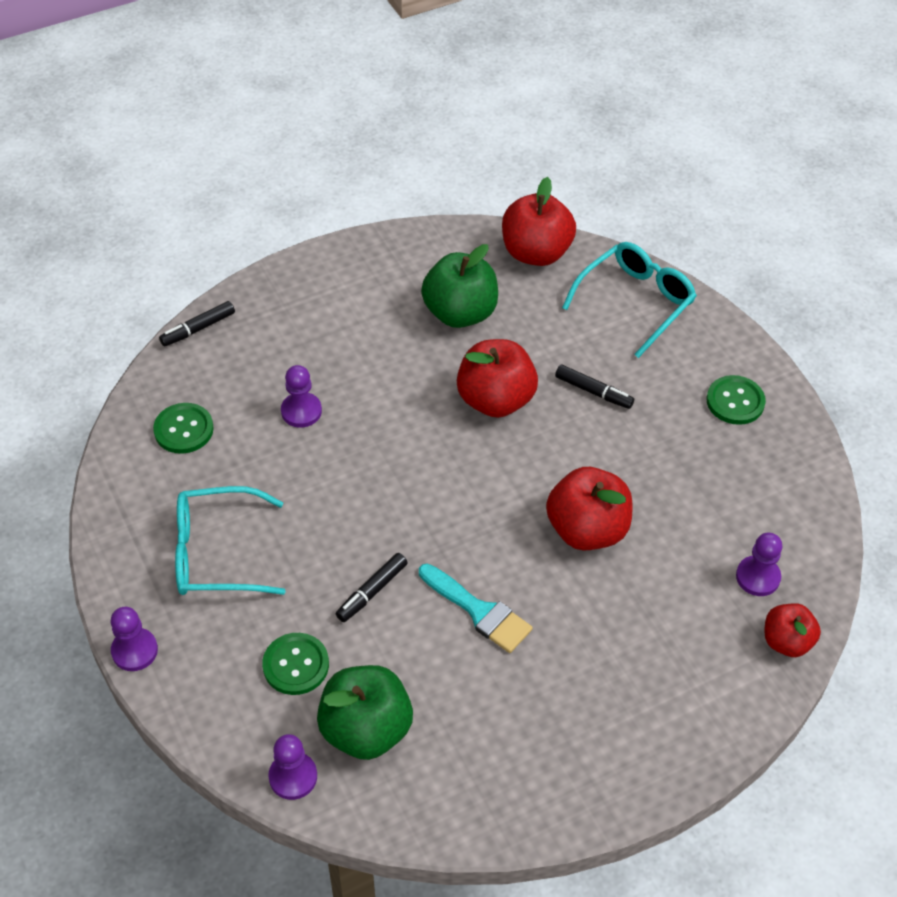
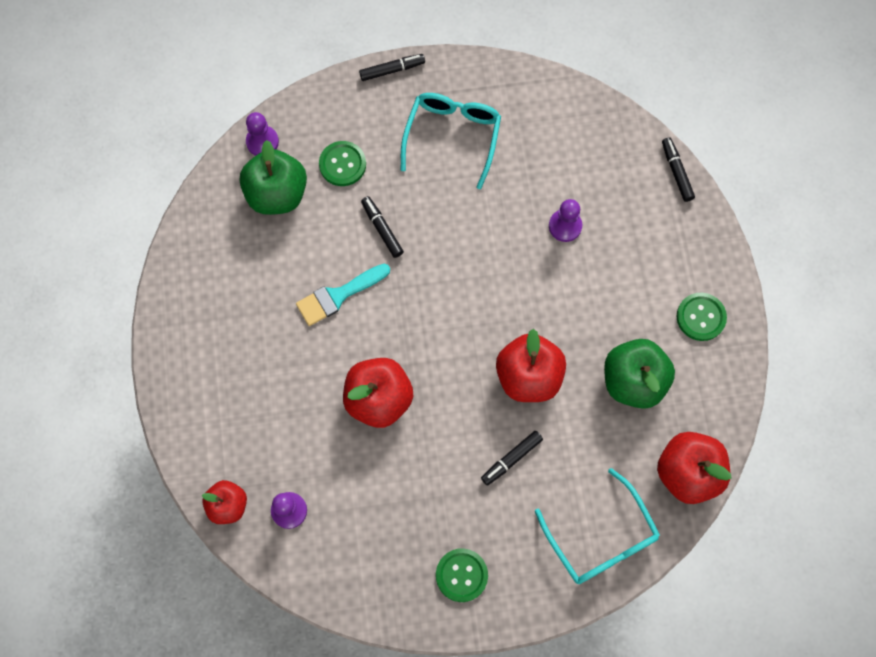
camera: 110 degrees right, 20 degrees up
(134, 650) = (392, 70): purple pawn -> black marker
(184, 430) = (574, 139): green button -> green button (701, 317)

